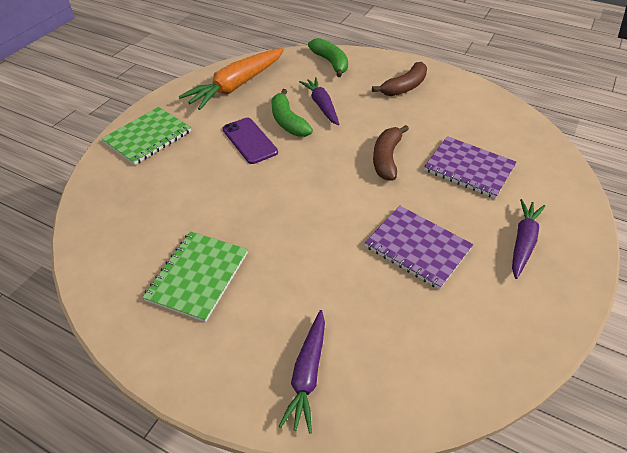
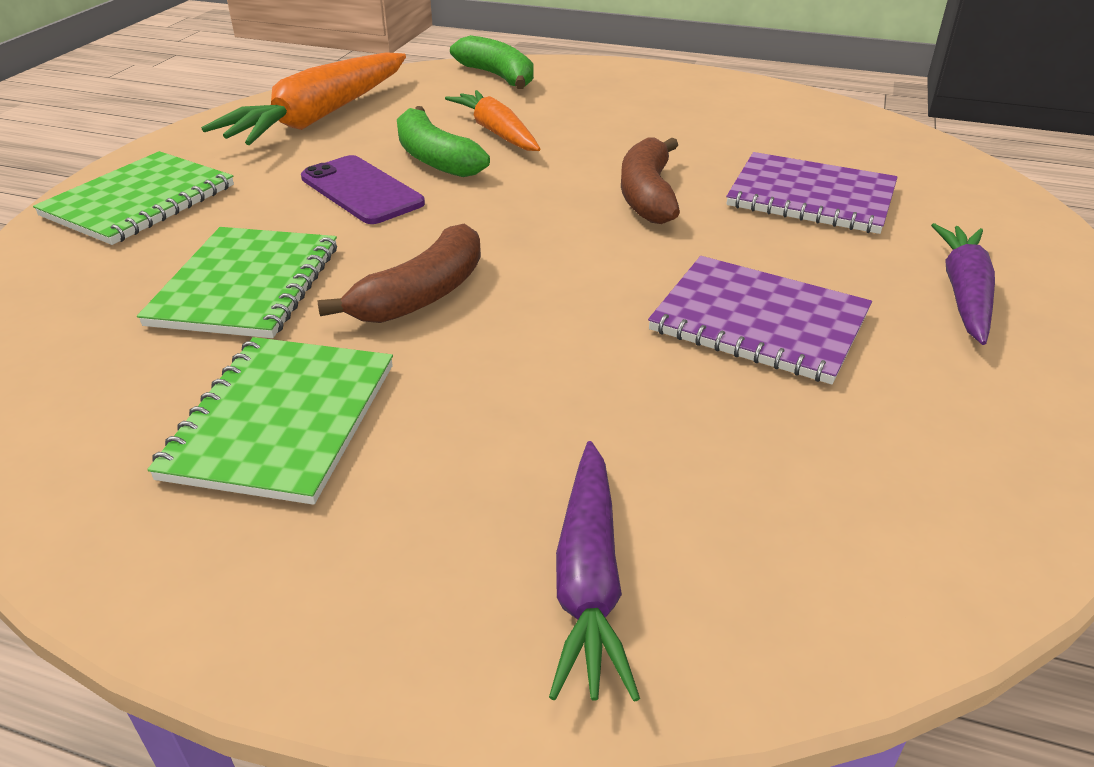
camera: 10 degrees left, 10 degrees down
(190, 196) = (246, 285): none -> green notebook
(321, 105) = (496, 132): purple carrot -> orange carrot
(404, 87) = (646, 99): brown banana -> brown banana (421, 295)

